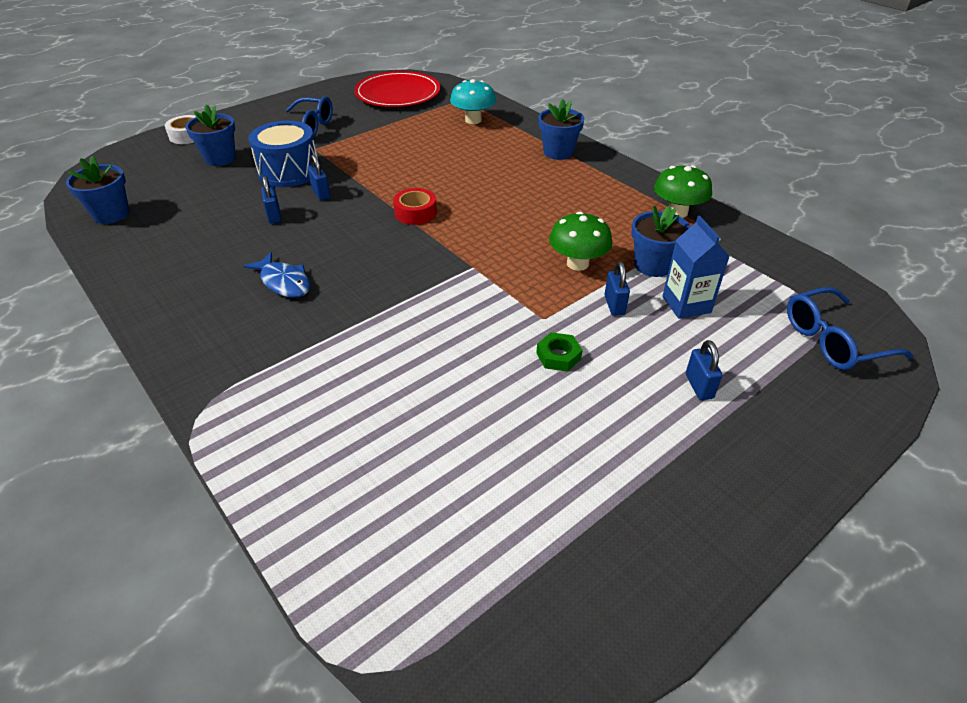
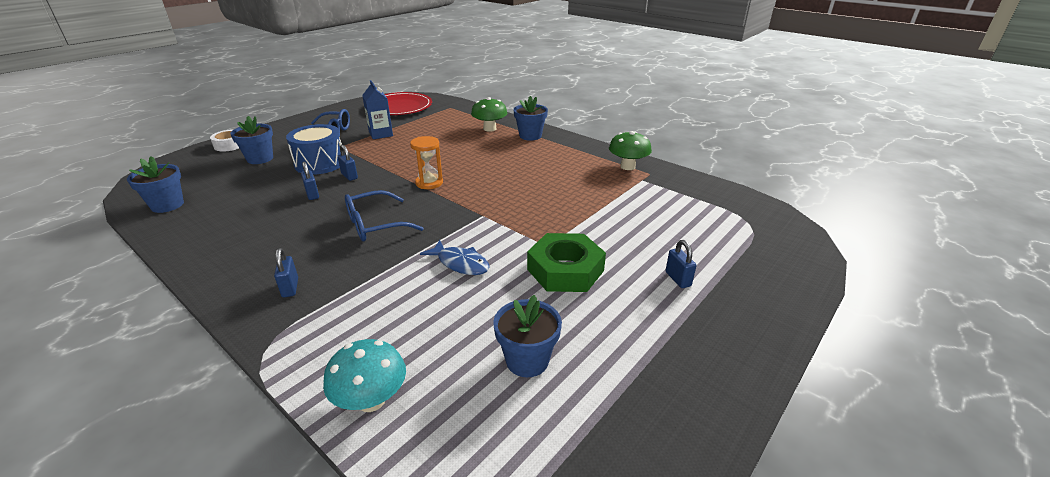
camera: 10 degrees left, 10 degrees down
(284, 282) = (328, 240): blue fish -> blue fish (460, 263)
(415, 213) = (429, 183): red tape -> orange hourglass
(473, 120) = (461, 120): turquoise mushroom -> turquoise mushroom (371, 400)
(558, 356) = (565, 270): green nut -> green nut, size x2.13
(577, 263) = (563, 206): green mushroom -> green mushroom (489, 129)
(614, 305) = (599, 231): blue padlock -> blue padlock (290, 288)
(653, 265) = (620, 202): blue flower pot -> blue flower pot (527, 360)
(686, 304) = (652, 225): blue carton -> blue carton (381, 134)
(834, 340) = (764, 238): blue glasses -> blue glasses (376, 225)

